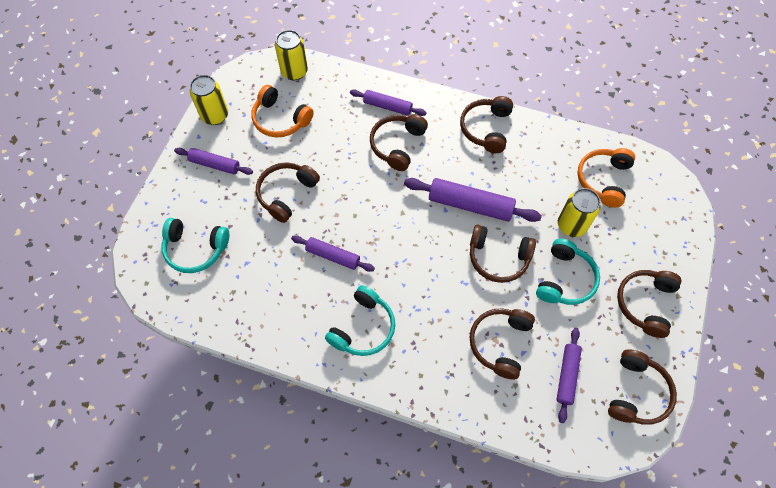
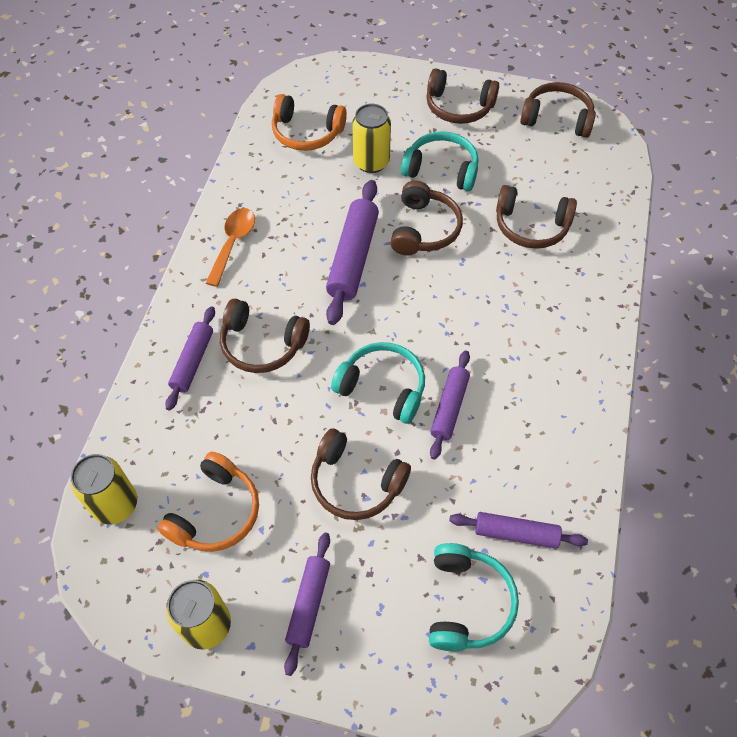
camera: 95 degrees left, 5 degrees down
(363, 327) = (543, 362): turquoise headphones -> turquoise headphones (382, 387)
(486, 129) = (233, 243): brown headphones -> orange spoon
(567, 376) = (553, 170): purple rolling pin -> purple rolling pin (516, 533)

